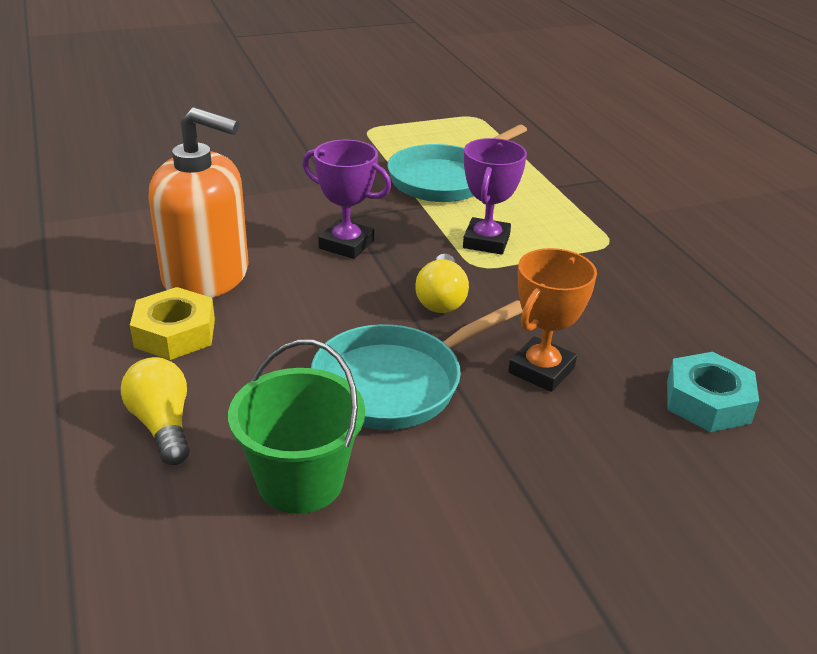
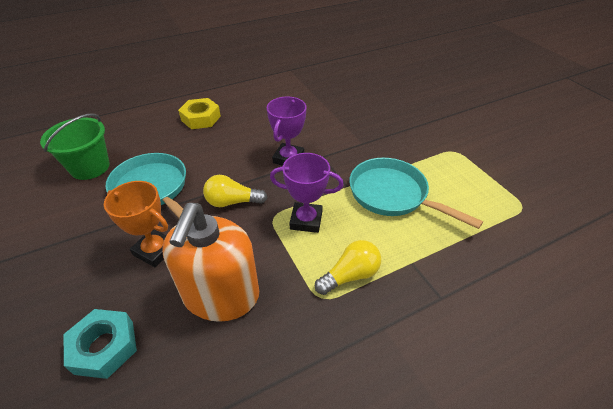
camera: 85 degrees right, 10 degrees up
(162, 425) = (137, 127): yellow light bulb -> yellow light bulb (350, 275)
(206, 276) = (249, 118): orange soap dispenser -> orange soap dispenser (221, 295)

